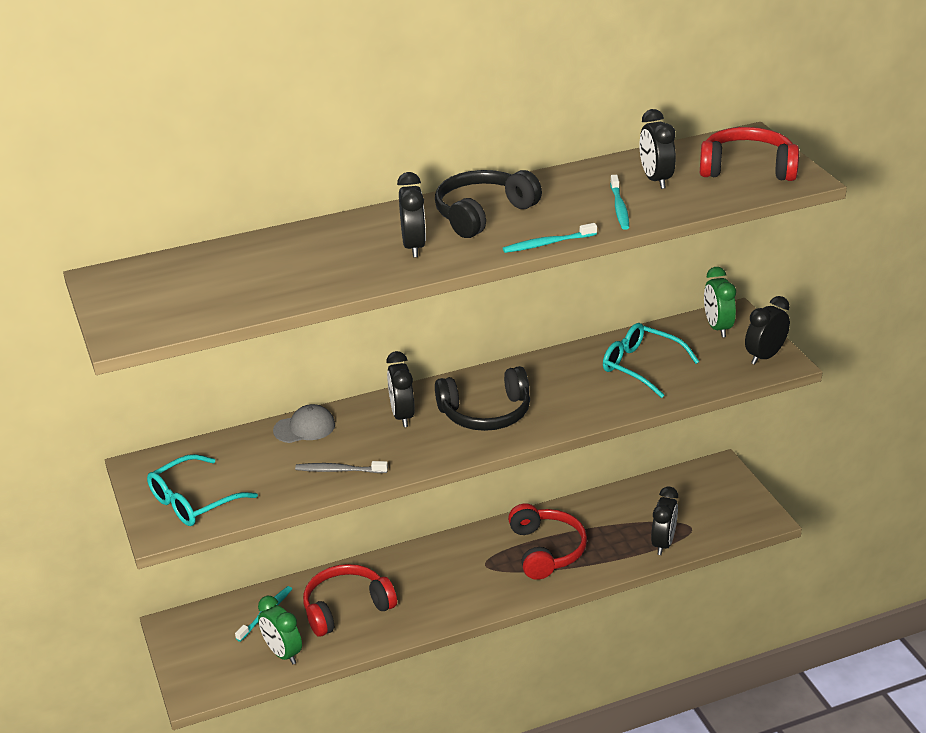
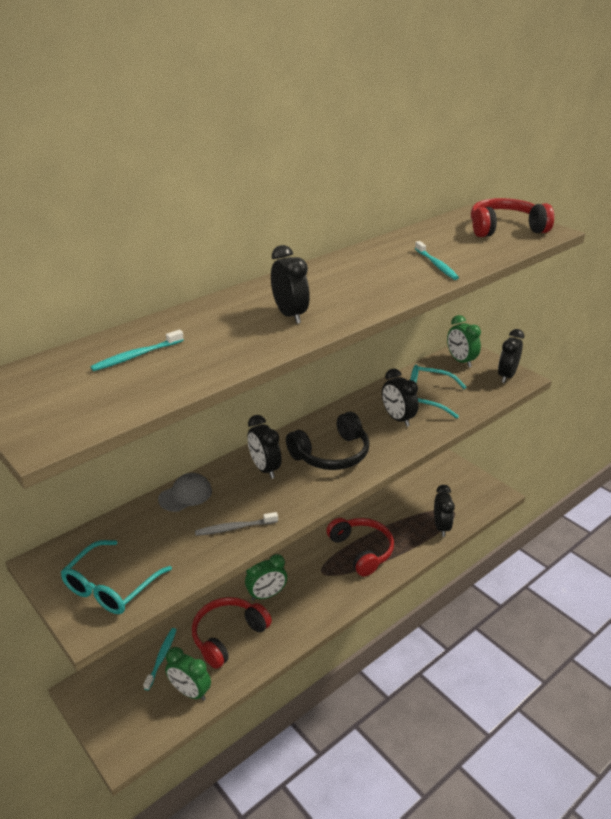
camera: 20 degrees left, 0 degrees up
(408, 575) = (266, 595): none -> green clock
(483, 214) = (330, 282): black headphones -> none
(547, 243) = (403, 298): turquoise toothbrush -> turquoise toothbrush (136, 356)
(655, 179) = (446, 243): black clock -> black clock (397, 419)

